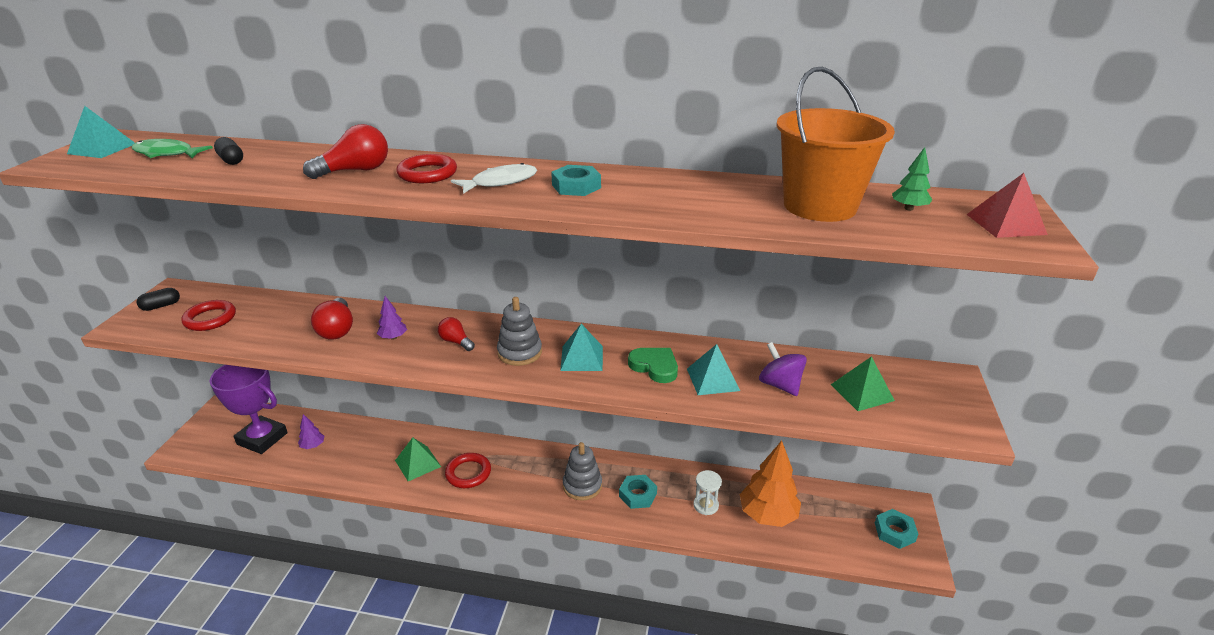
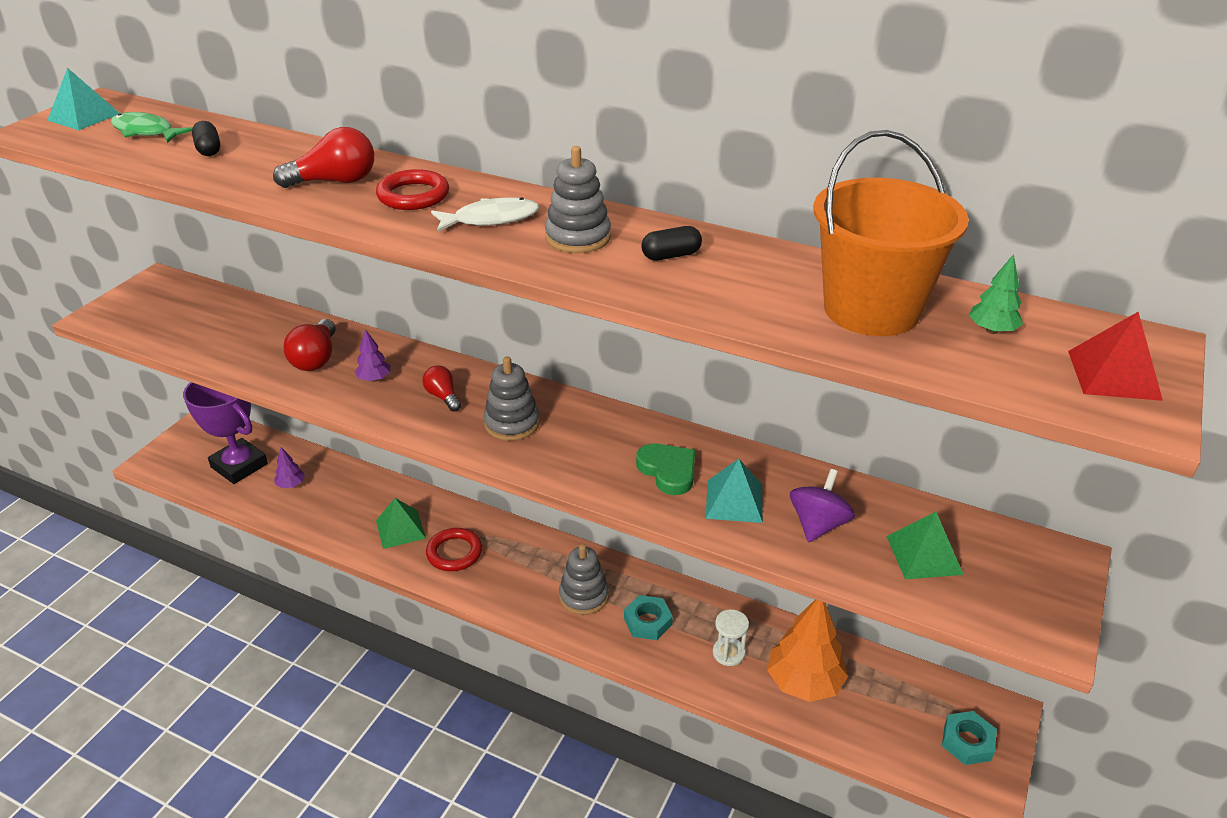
camera: 15 degrees right, 5 degrees up
(161, 306) = (140, 298): black capsule -> black capsule (671, 255)
(210, 319) = (186, 322): red ring -> none
(576, 186) = (578, 237): turquoise nut -> grey stacking toy
(582, 358) = (583, 444): turquoise pyramid -> none
(780, 385) = (818, 524): purple spinning top -> purple spinning top turned 45 degrees clockwise

